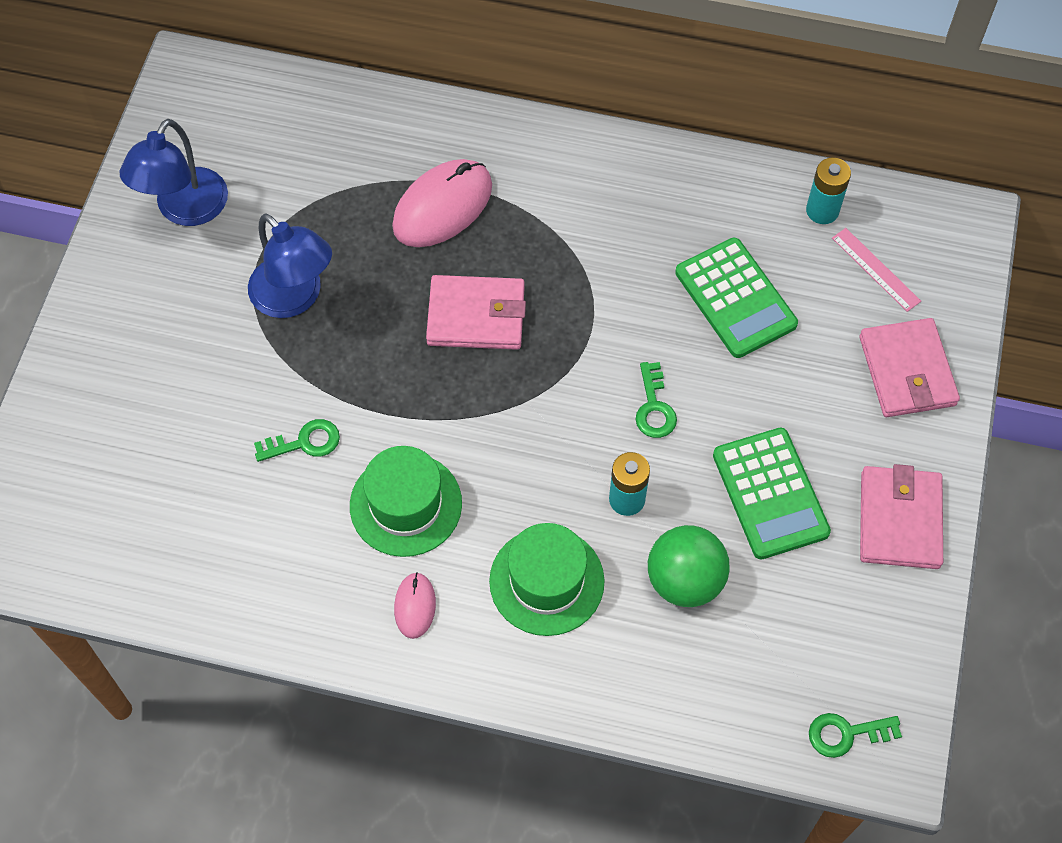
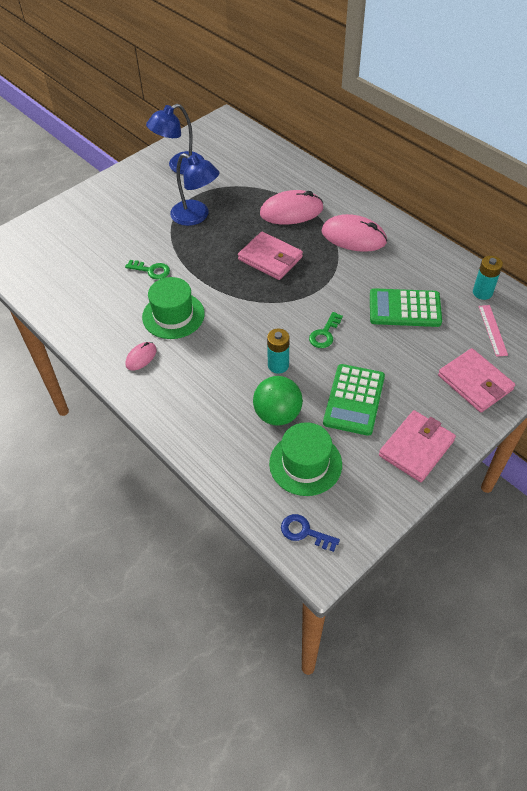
camera: 35 degrees right, 10 degrees down
(295, 298) = (196, 216): blue lamp -> blue lamp turned 45 degrees counterclockwise
(546, 581) = (210, 379): green hat -> green hat (305, 464)
(573, 206) = (353, 237): none -> pink mouse
(735, 298) = (404, 308): green calculator -> green calculator turned 90 degrees clockwise
(846, 733) = (304, 532): green key -> blue key
(907, 371) = (475, 382): pink wallet -> pink wallet turned 60 degrees counterclockwise

